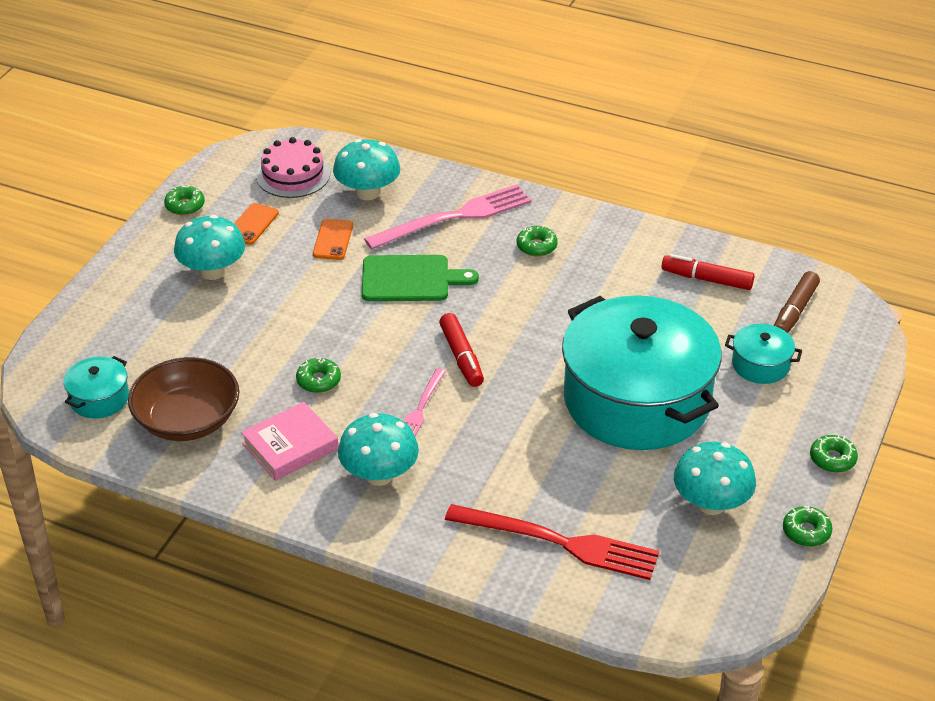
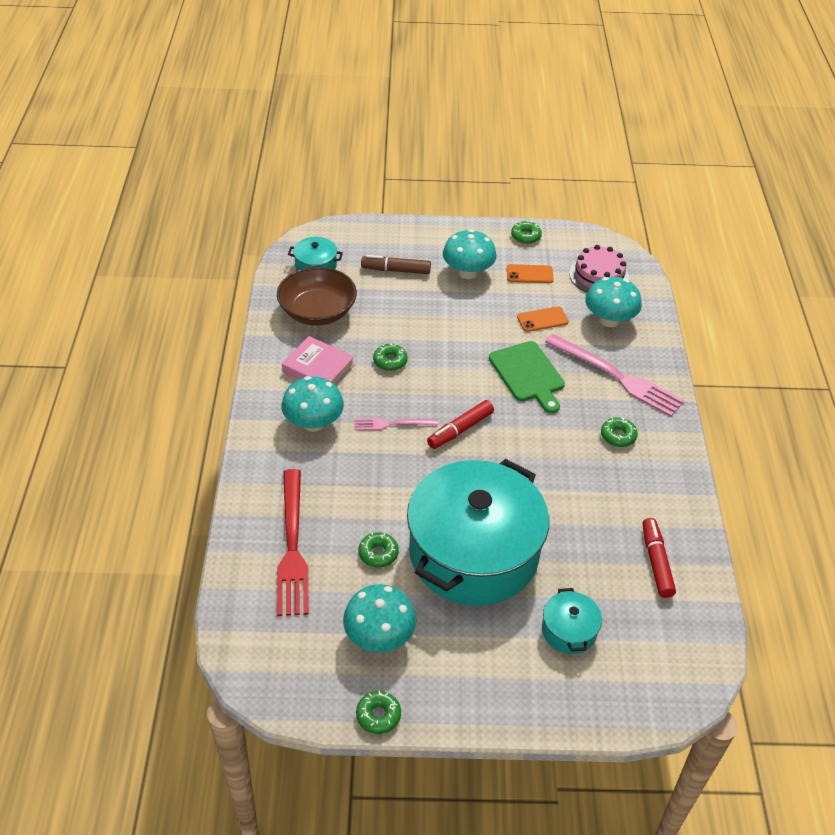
camera: 65 degrees right, 5 degrees up
(794, 311) = (657, 640): brown marker -> brown marker (396, 270)
(832, 459) = (478, 716): green donut -> green donut (378, 553)

